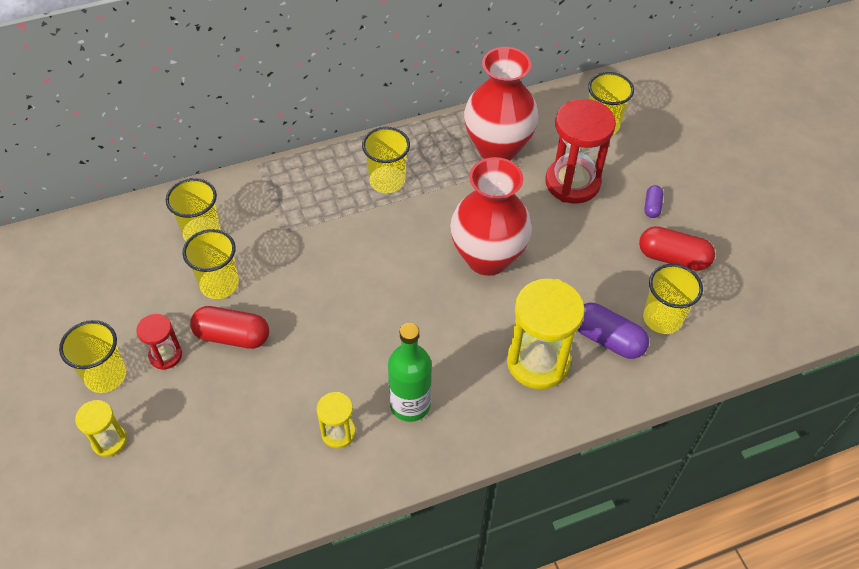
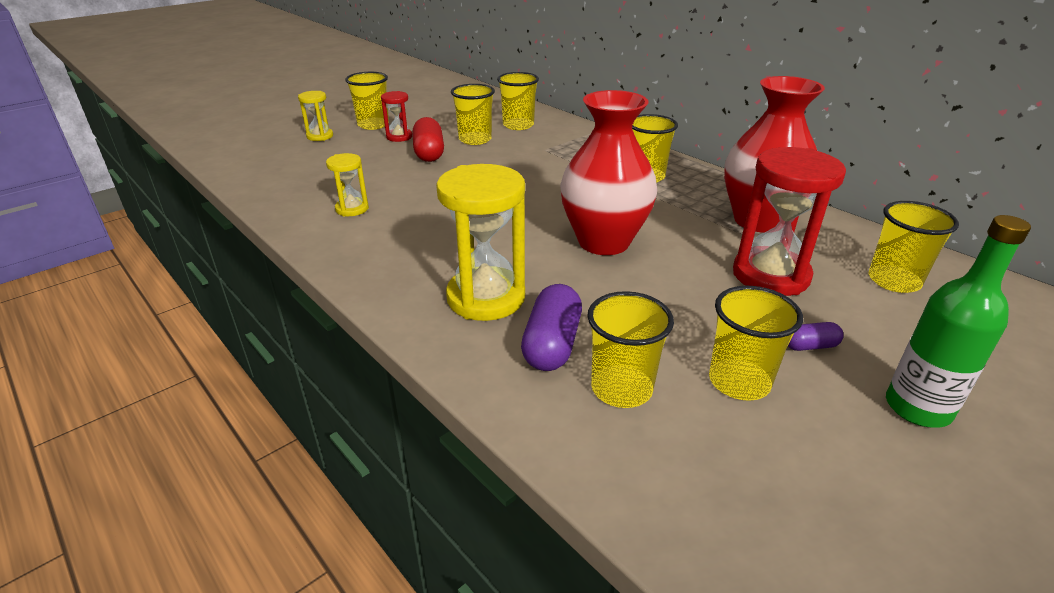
camera: 70 degrees right, 20 degrees down
(410, 404) = (395, 235): green bottle -> green bottle (917, 408)
(673, 258) = (739, 382): red capsule -> yellow cup

